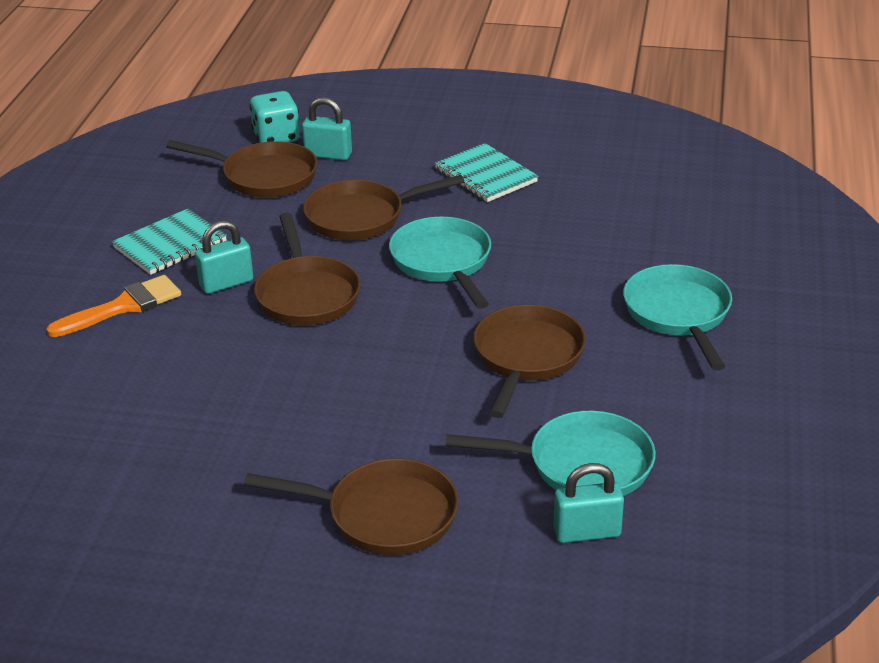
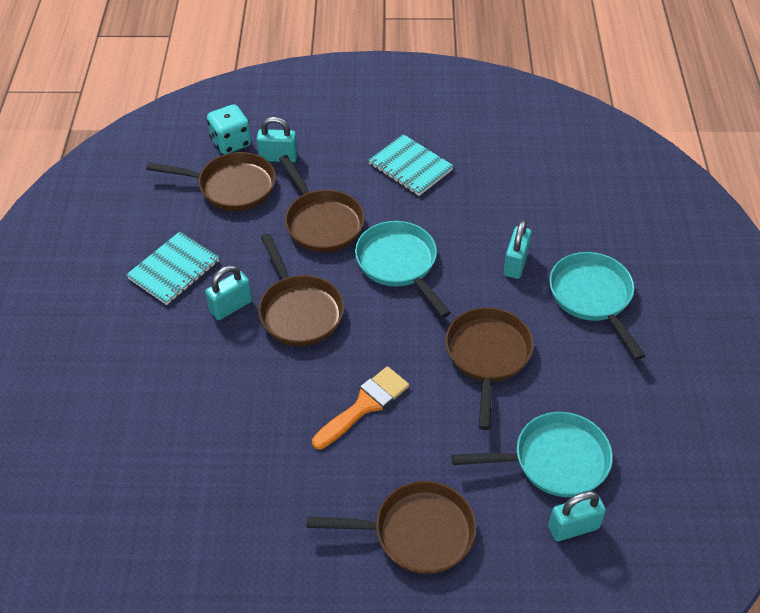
camera: 10 degrees left, 15 degrees up
(123, 306) = (153, 342): orange brush -> orange brush (365, 405)
(361, 217) = (322, 222): brown pan -> brown pan turned 90 degrees counterclockwise
(589, 274) = (515, 263): none -> turquoise padlock

